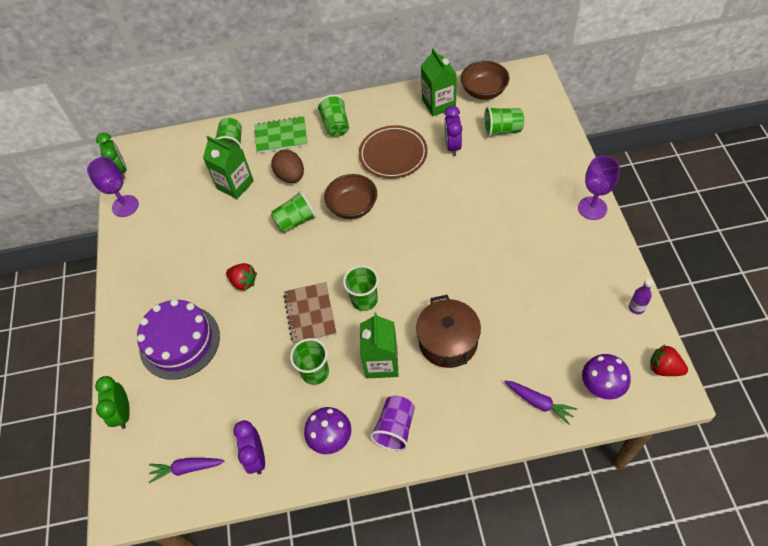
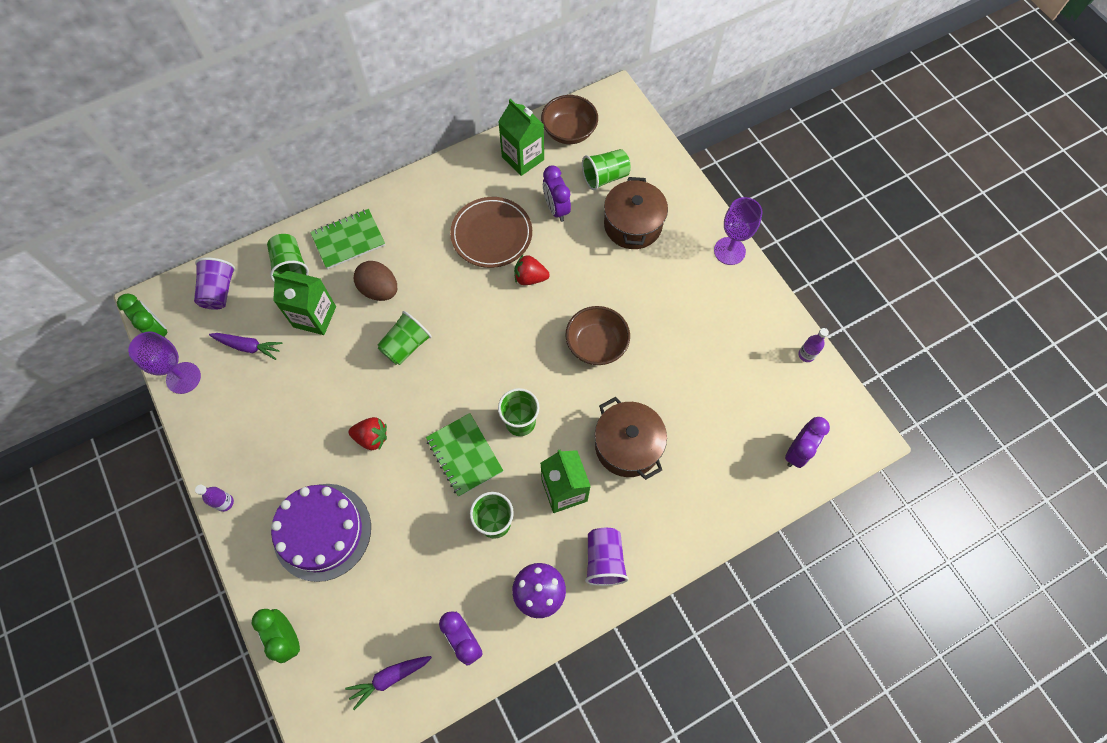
camera: 25 degrees left, 10 degrees up
(118, 301) = (225, 502): none -> purple bottle
(174, 152) = (219, 291): none -> purple cup
(310, 314) = (464, 455): brown notebook -> green notebook
(335, 125) = (410, 211): green cup -> none
(352, 207) = (467, 311): brown bowl -> brown bowl (596, 344)
(513, 171) = (632, 225): none -> brown pot
(539, 403) = (742, 487): purple carrot -> purple carrot (248, 347)
(601, 387) = (797, 452): purple mushroom -> purple clock
(664, 368) = (851, 414): red strawberry -> red strawberry (530, 278)

